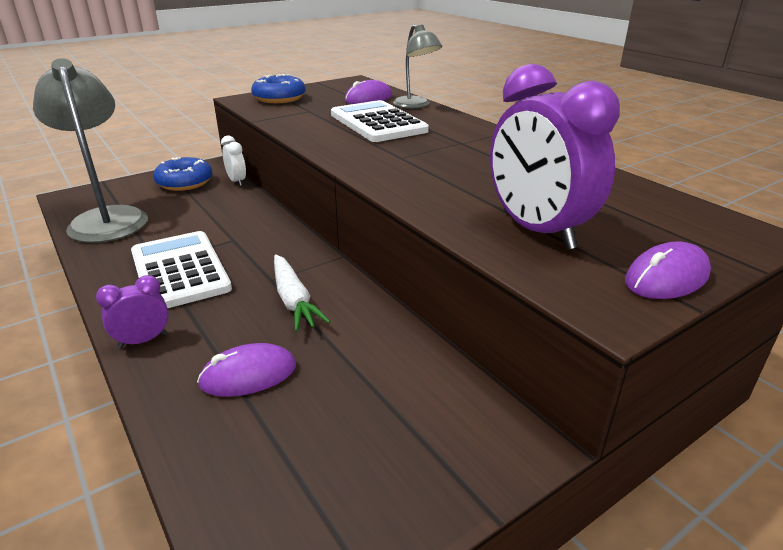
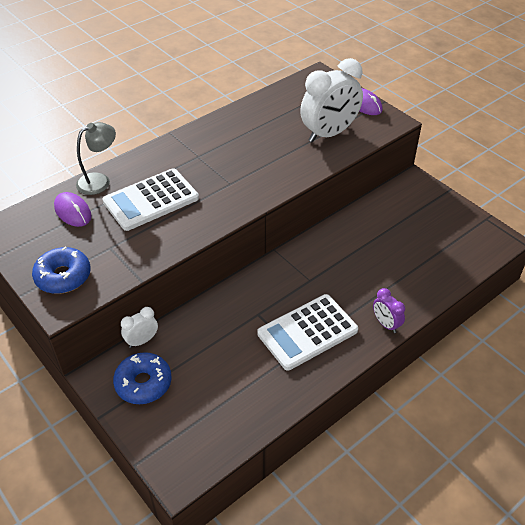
camera: 95 degrees left, 15 degrees up
(107, 218) = (227, 417): grey lamp -> none
(248, 375) = (400, 270): purple mouse -> none
(294, 300) = (331, 265): white carrot -> none
(537, 230) = (329, 134): purple clock -> white clock

